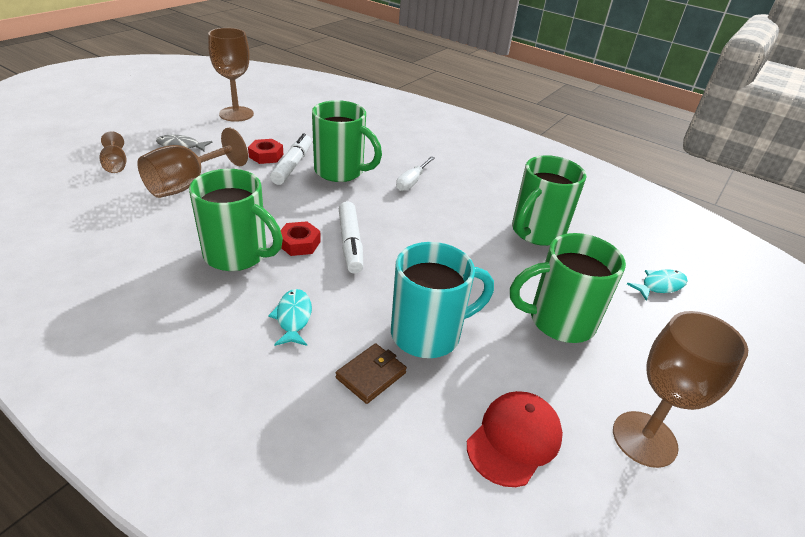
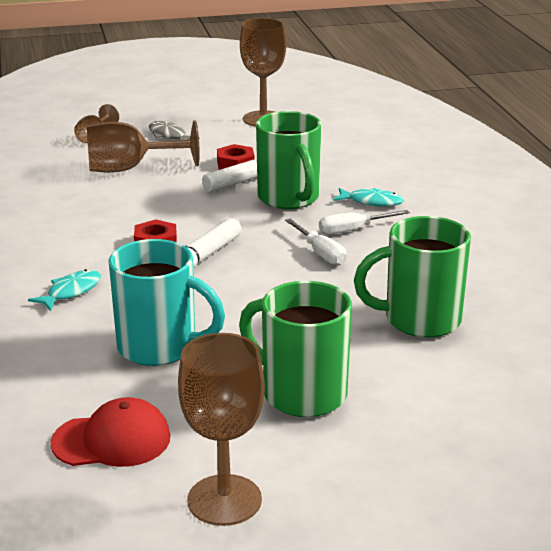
camera: 45 degrees right, 10 degrees down
(238, 255) = (93, 234): green mug -> none
(371, 375) = (70, 351): brown wallet -> none
(418, 206) = (320, 253): none -> white screwdriver
(660, 285) = (486, 420): turquoise fish -> turquoise fish (372, 202)

